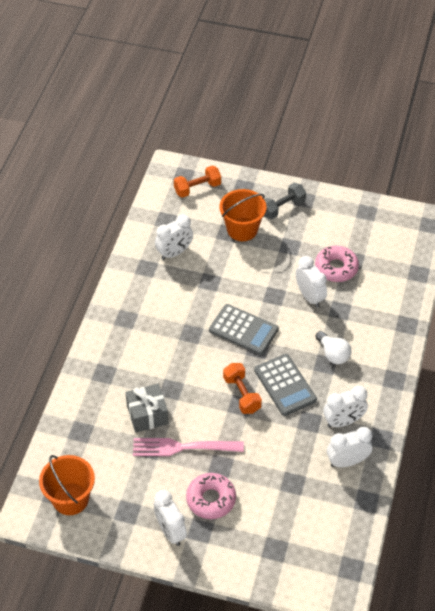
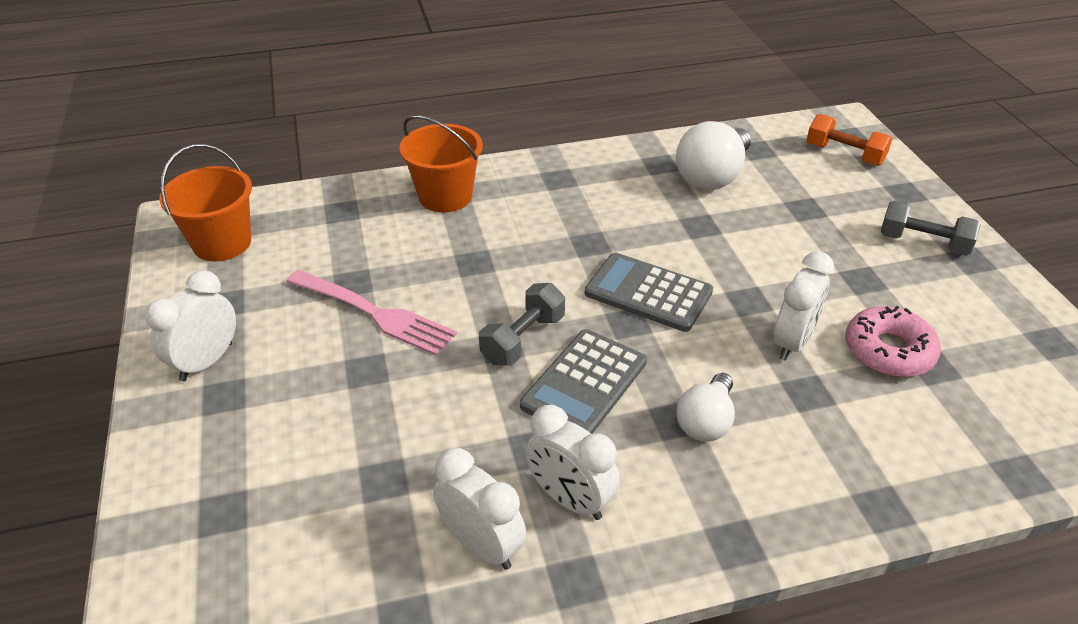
camera: 60 degrees right, 10 degrees down
(147, 414) = (411, 257): grey gift -> none
(174, 253) = (712, 176): white clock -> white light bulb
(182, 447) = (375, 314): pink fork -> pink fork turned 150 degrees clockwise
(211, 499) = (291, 384): pink donut -> none
(241, 394) = (523, 339): orange dumbbell -> grey dumbbell
(242, 229) = (830, 219): orange bucket -> orange bucket (445, 196)
(243, 330) = (648, 293): grey calculator -> grey calculator turned 120 degrees clockwise

